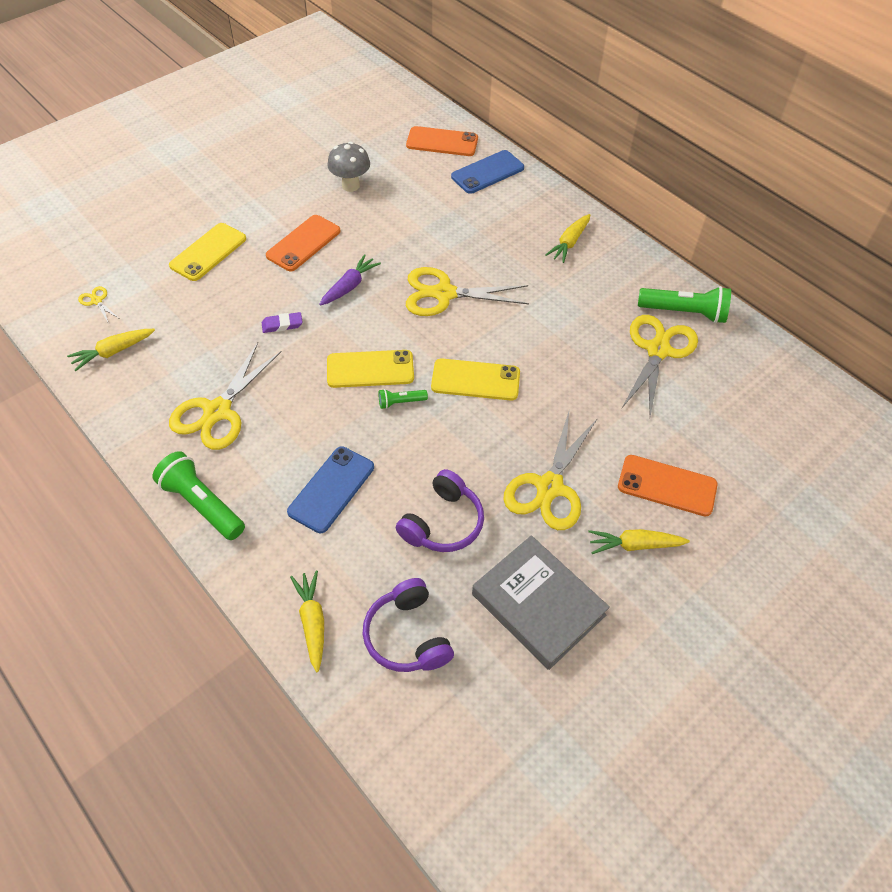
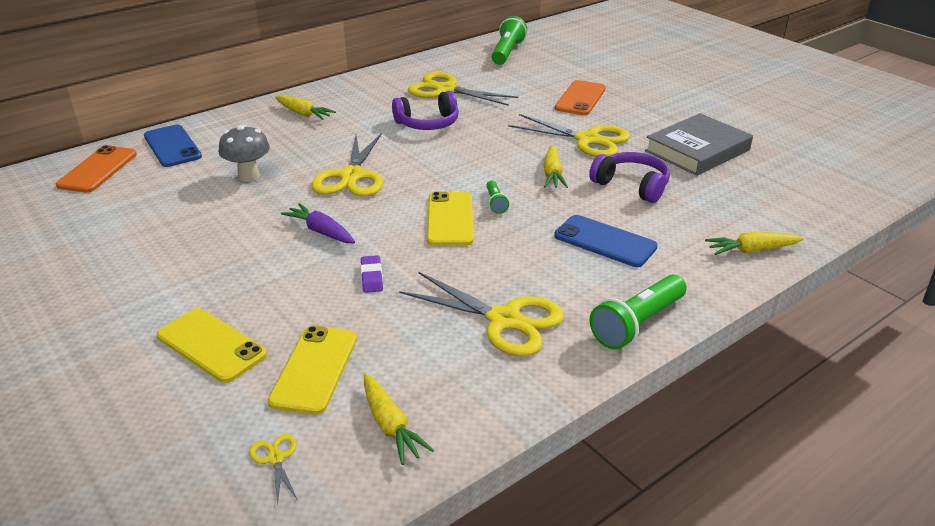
camera: 85 degrees left, 20 degrees down
(97, 301) = (275, 458): yellow scissors -> yellow scissors turned 105 degrees clockwise
(303, 243) = (231, 264): orange phone -> none
(350, 185) = (138, 231): grey mushroom -> grey mushroom (249, 176)
(407, 635) = (745, 204): purple headphones -> purple headphones (428, 123)
(475, 380) = (470, 165): yellow phone -> yellow phone (314, 369)
(634, 545) = (635, 113): yellow carrot -> yellow carrot (552, 174)
(684, 312) = (406, 77): green flashlight -> green flashlight (507, 52)

